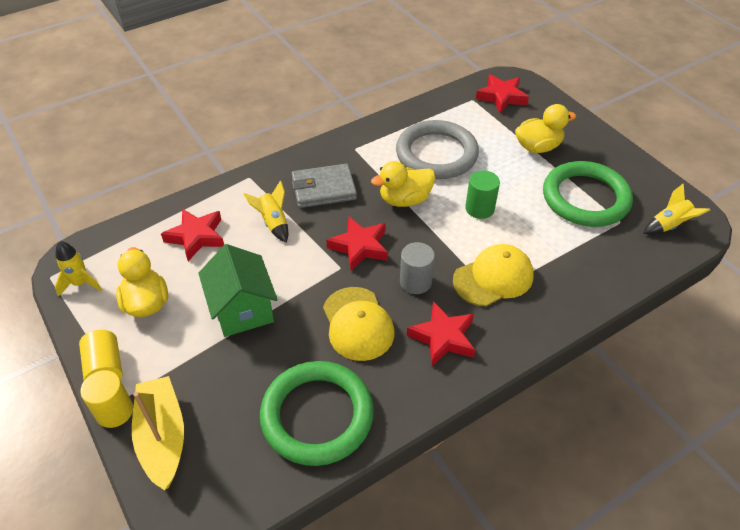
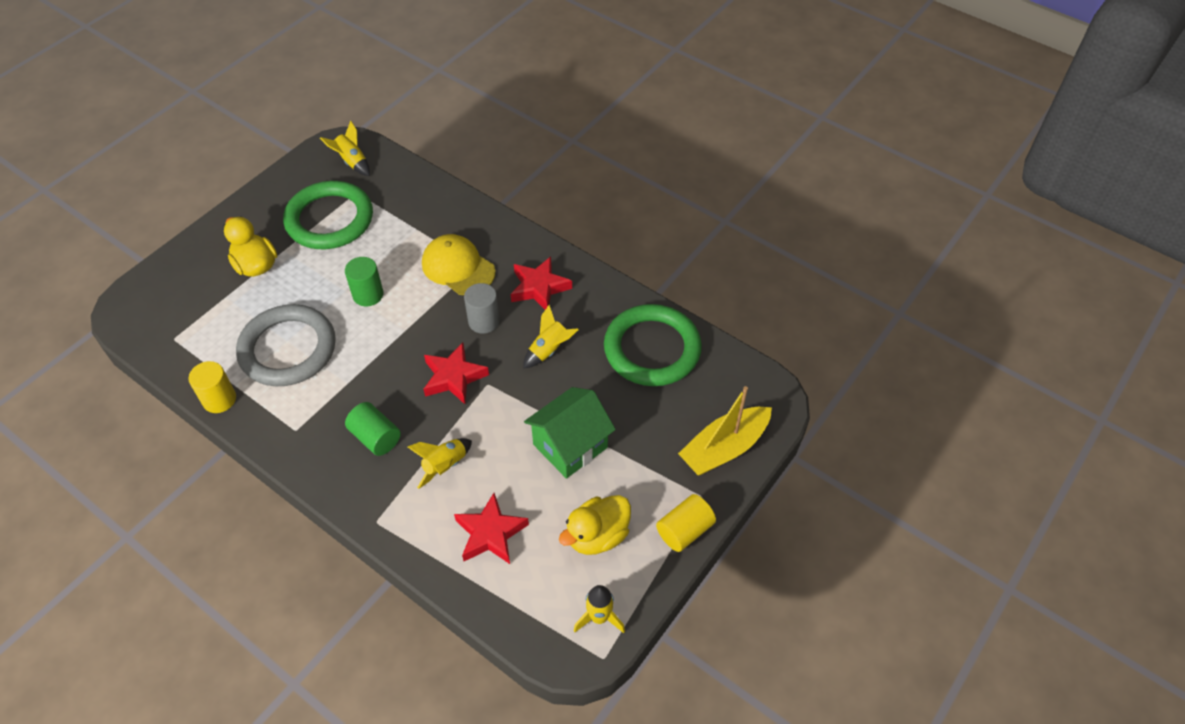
camera: 110 degrees left, 5 degrees up
(114, 411) = (721, 498): yellow cylinder -> yellow cylinder (219, 399)
(324, 189) = (375, 437): grey wallet -> green cylinder
(357, 324) = (549, 350): yellow cap -> yellow rocket
(404, 200) = (372, 358): yellow duck -> none
(501, 97) = (164, 312): red star -> none

